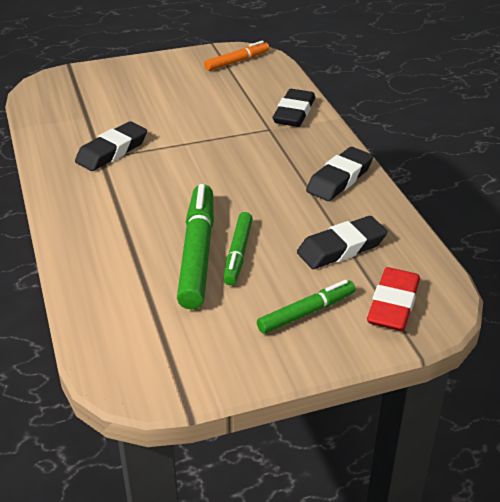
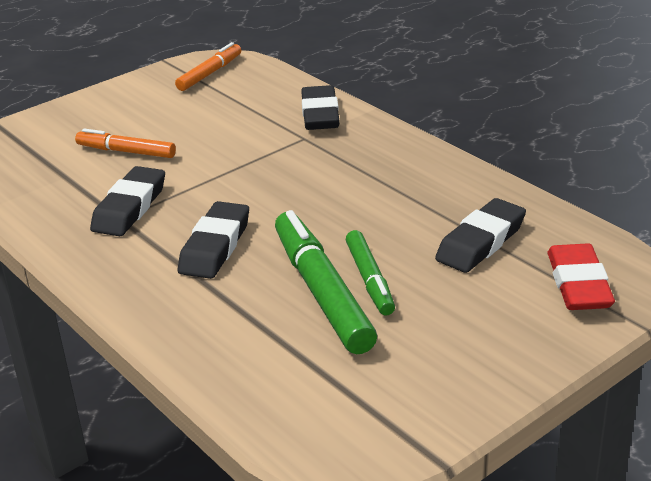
camera: 20 degrees left, 5 degrees down
(138, 108) = (126, 152): none -> orange marker
(306, 312) = (493, 319): green marker -> none
(339, 179) = (424, 171): black eraser -> black eraser (215, 246)

